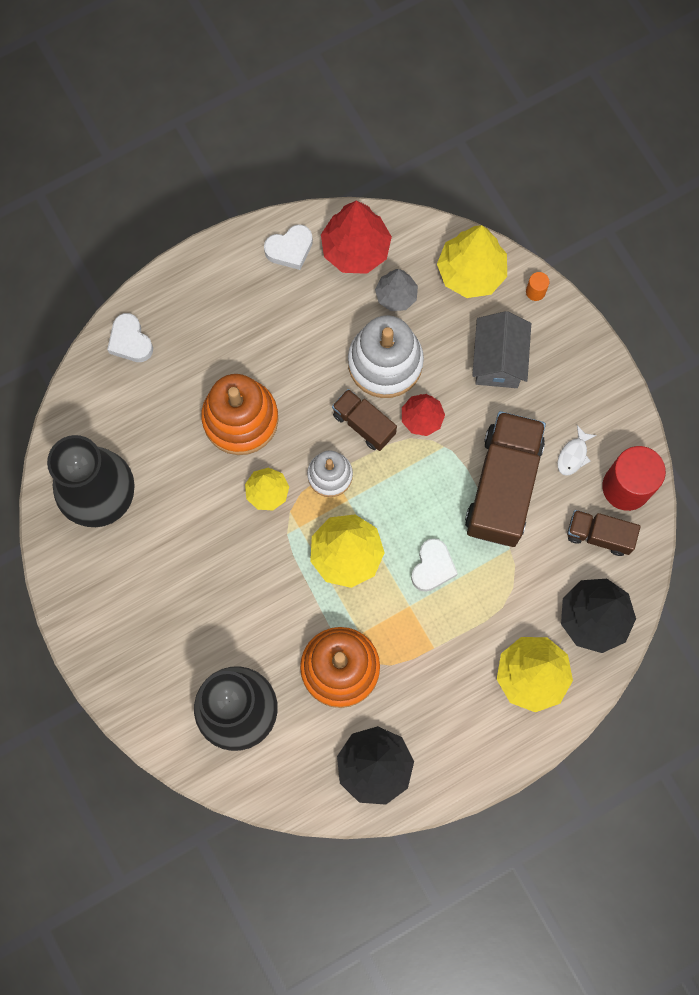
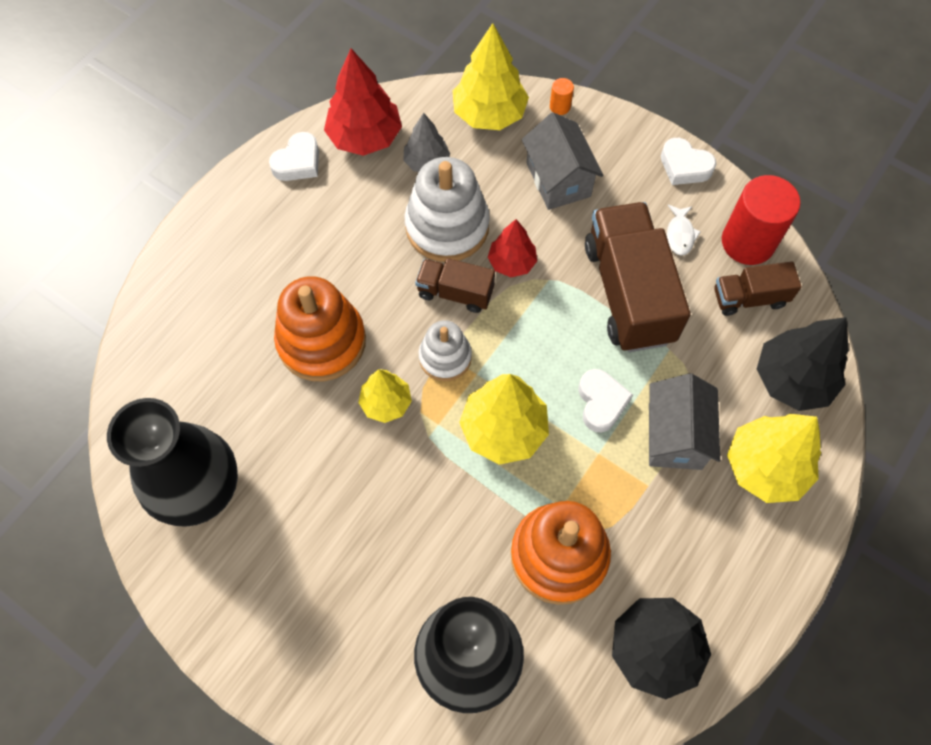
camera: 25 degrees left, 10 degrees down
(130, 341) = (166, 314): white heart -> white heart (684, 166)
(475, 619) = (675, 436): none -> grey house

